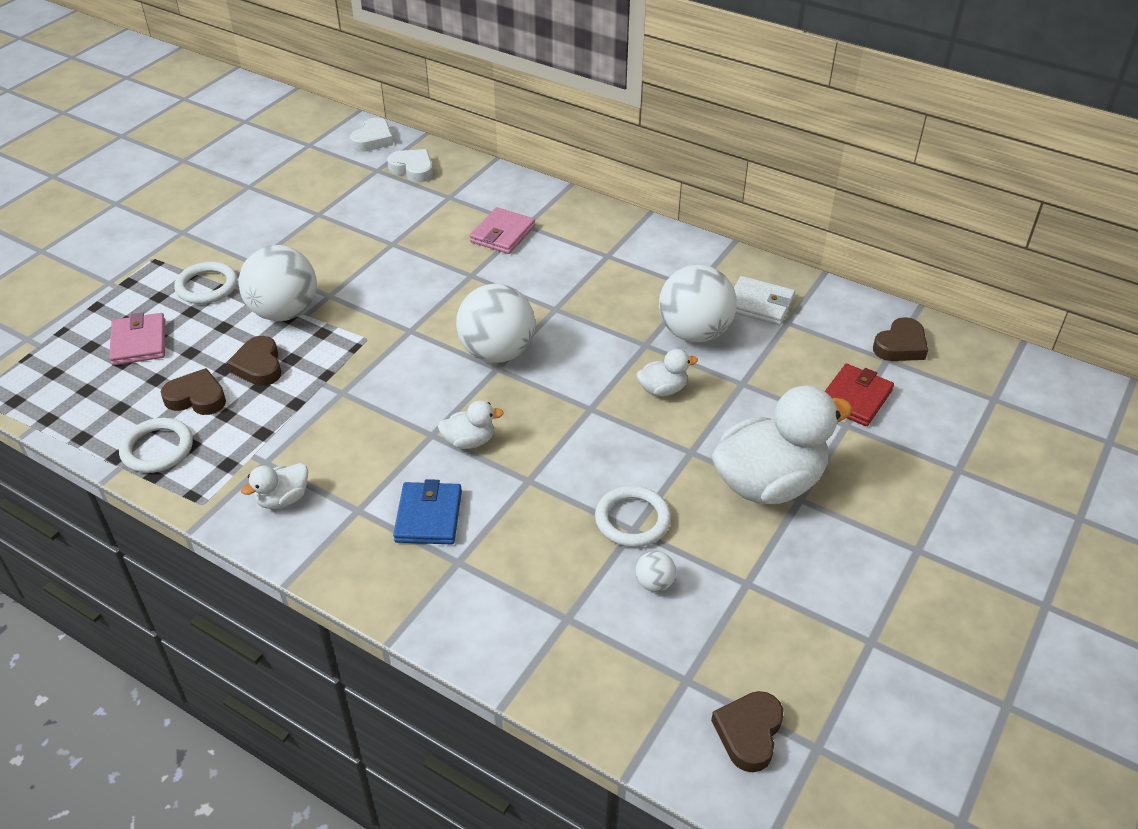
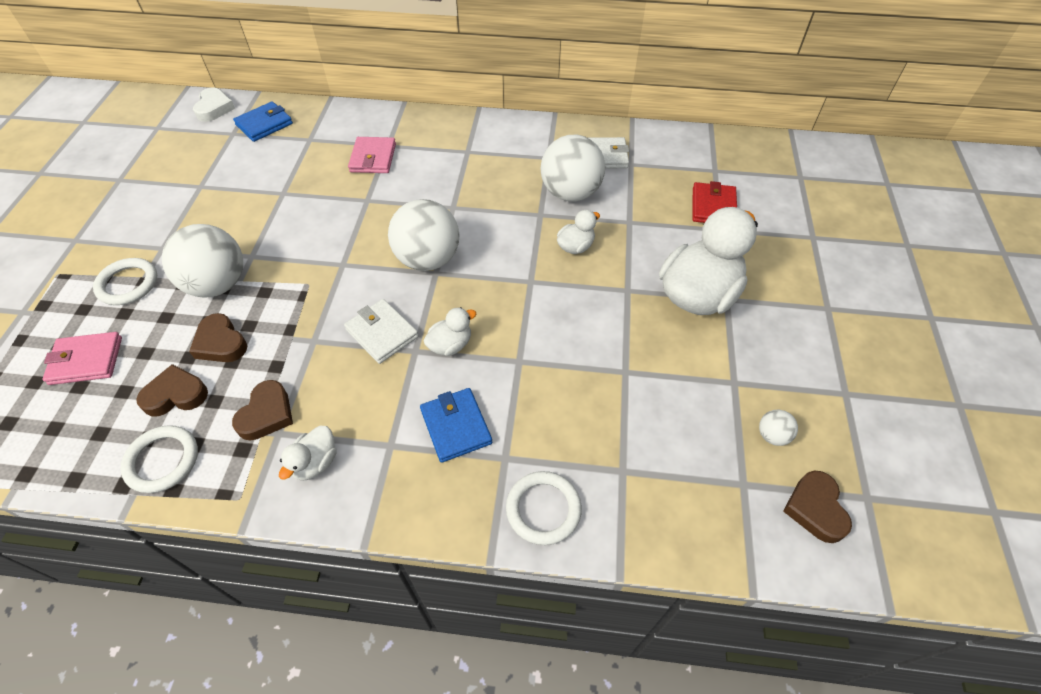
camera: 25 degrees left, 10 degrees up
(139, 342) = (86, 361): pink wallet -> pink wallet turned 60 degrees counterclockwise
(409, 407) = (382, 333): none -> white wallet
(413, 169) = (264, 124): white heart -> blue wallet
(632, 520) = (620, 363): white ring -> white ring (543, 509)
(654, 583) = (669, 411): white ball -> white ball (772, 435)
(900, 346) = (717, 157): brown heart -> brown heart (267, 414)

